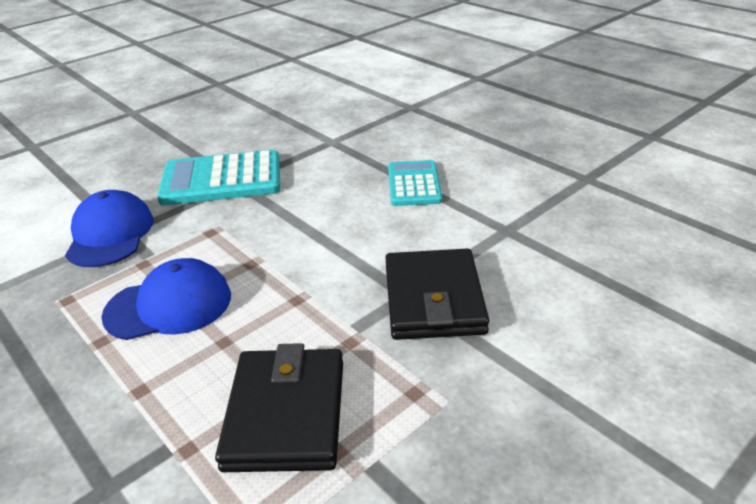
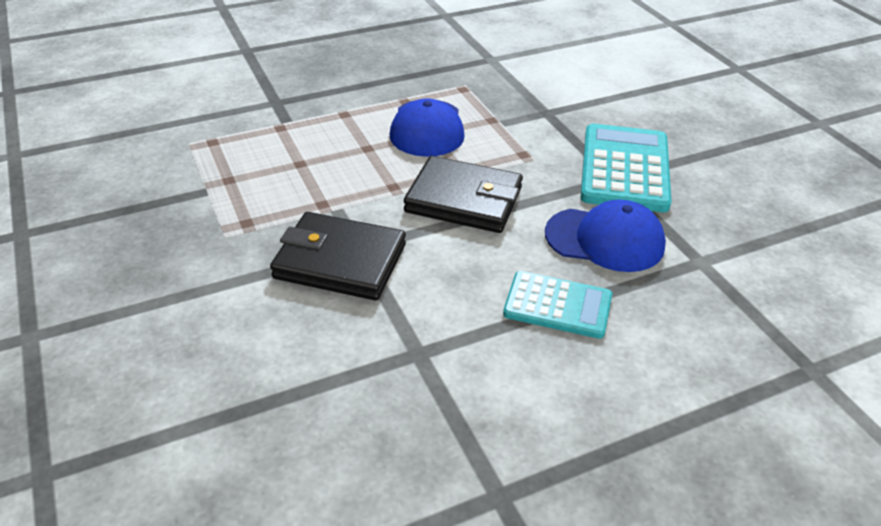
camera: 105 degrees right, 5 degrees up
(110, 234) = (546, 106): blue cap -> blue cap (605, 239)
(286, 414) = (276, 165): black wallet -> black wallet (464, 200)

